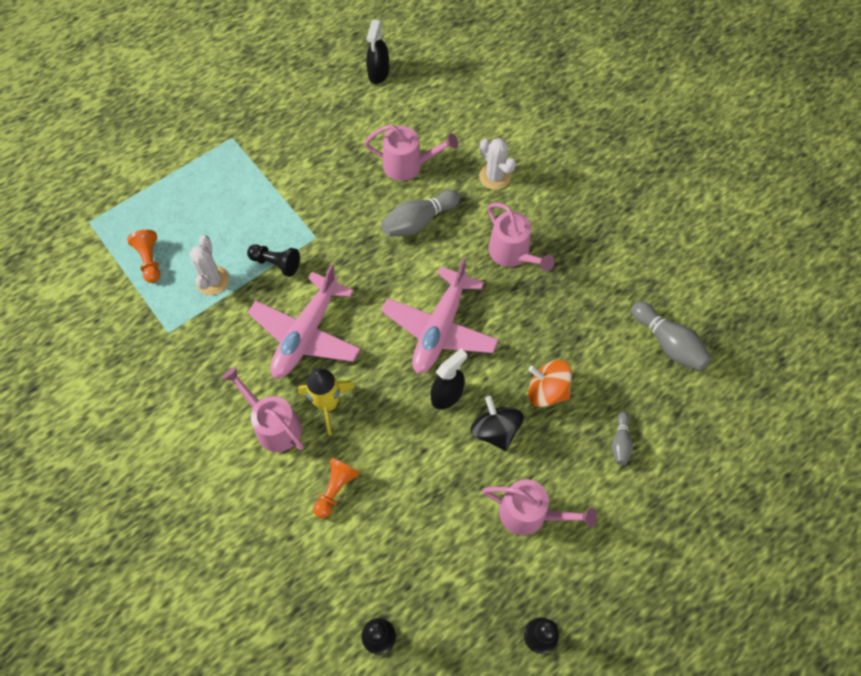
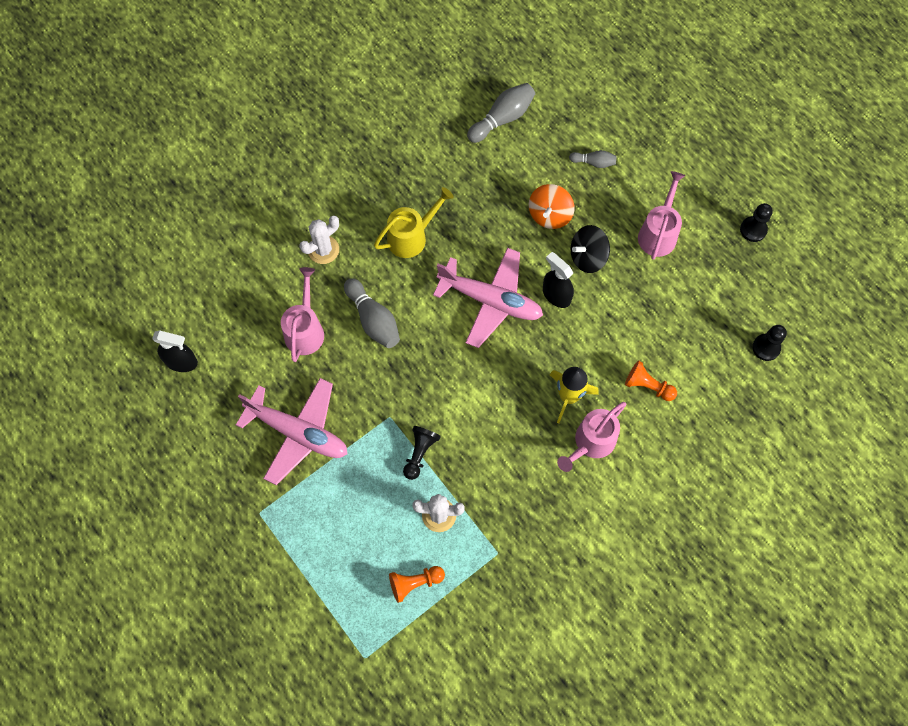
camera: 90 degrees left, 5 degrees up
(306, 334) = (498, 419): pink plane -> pink plane (298, 433)
(513, 254) = (412, 237): pink watering can -> yellow watering can

